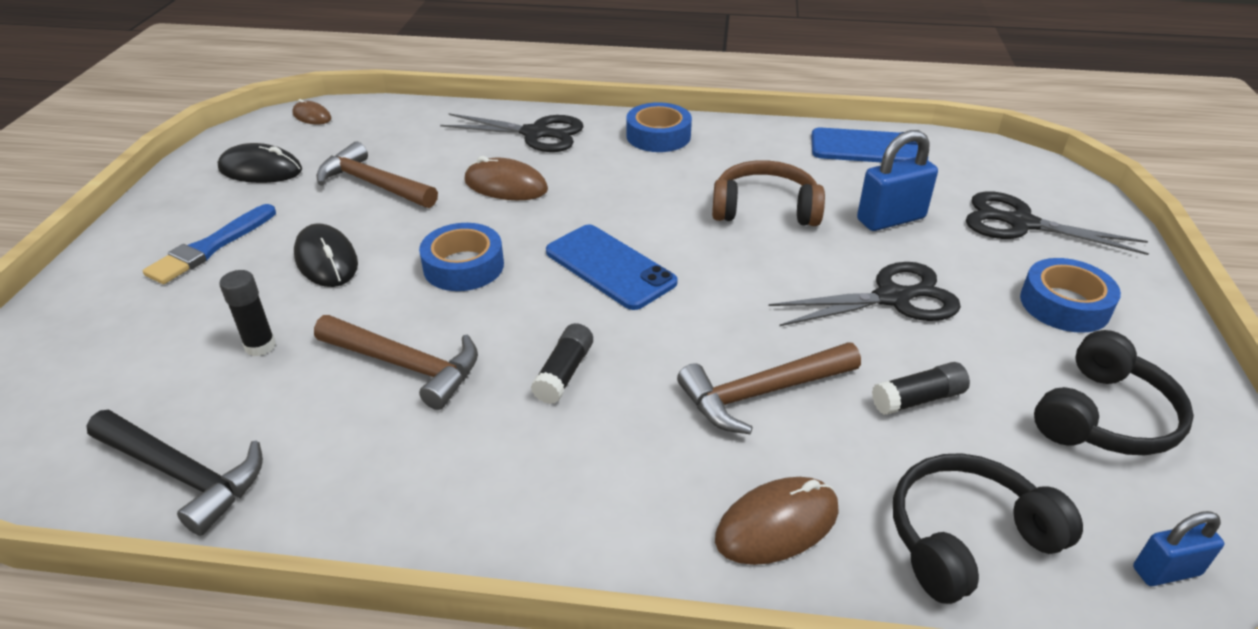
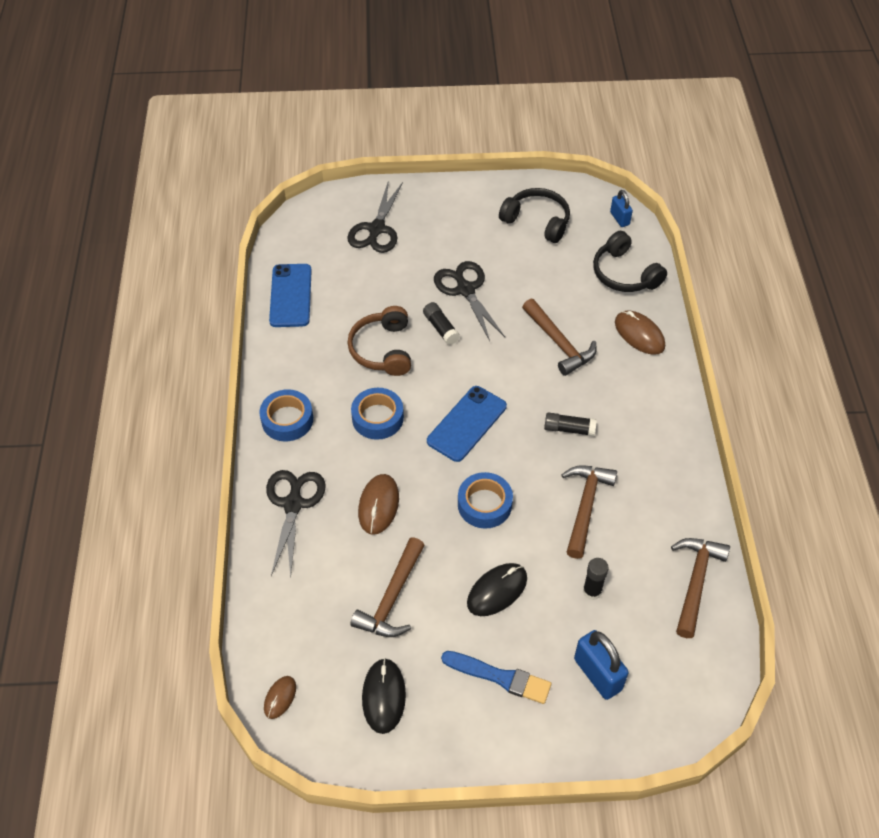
camera: 100 degrees left, 15 degrees up
(183, 474) = (695, 582): black hammer -> brown hammer
(890, 219) = (383, 287): blue padlock -> blue padlock (597, 674)
(918, 399) = (545, 284): black glue stick -> black glue stick (441, 328)
(1064, 304) = (454, 222): blue tape -> blue tape (377, 418)

